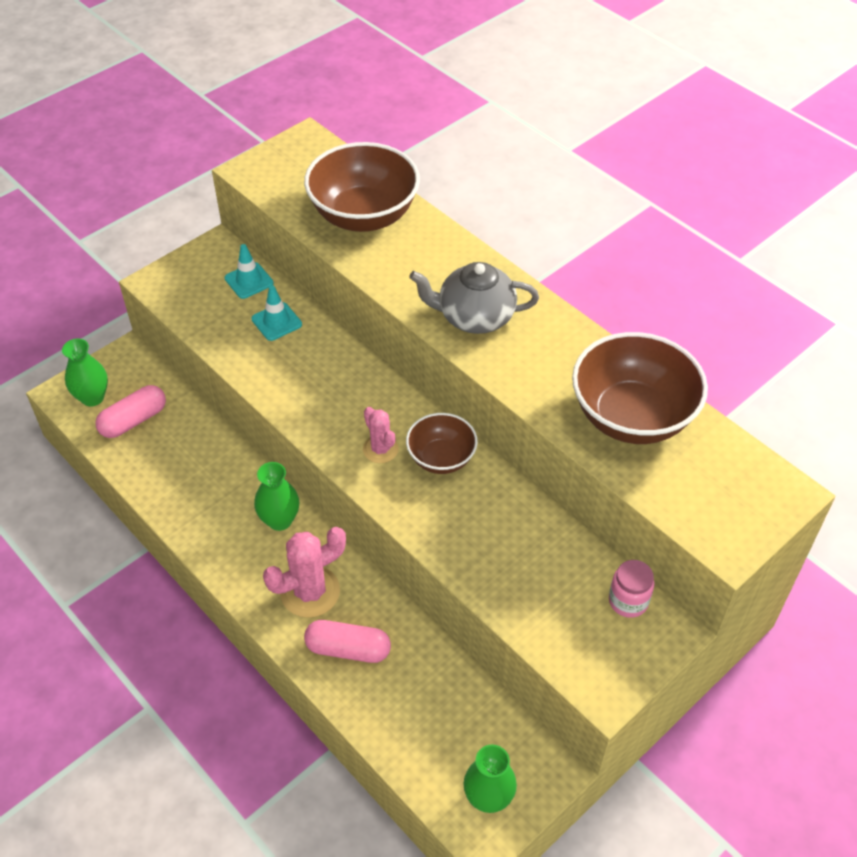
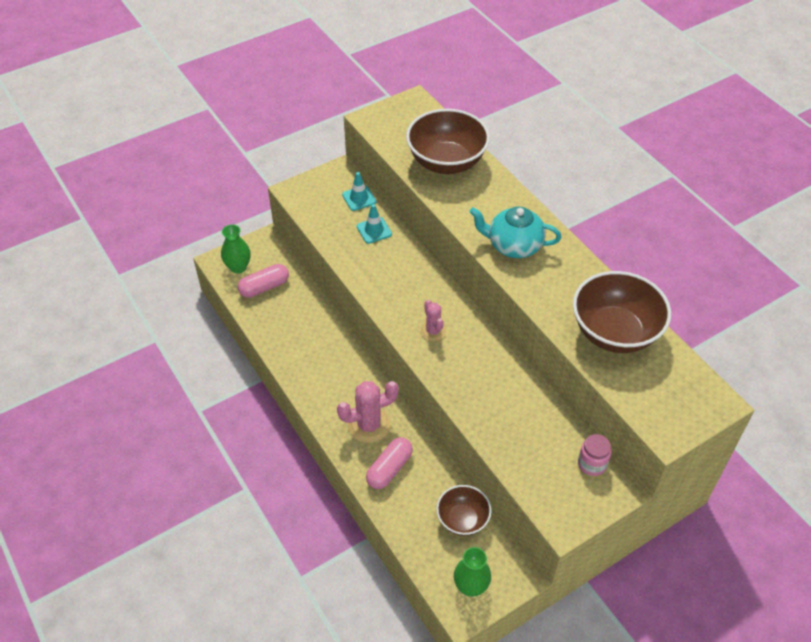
camera: 10 degrees right, 0 degrees up
(280, 520) = (355, 372): green vase -> none
(348, 649) = (389, 469): pink capsule -> pink capsule turned 75 degrees counterclockwise
(441, 458) = (475, 344): brown bowl -> brown bowl (462, 519)
(474, 317) = (513, 246): grey teapot -> turquoise teapot

